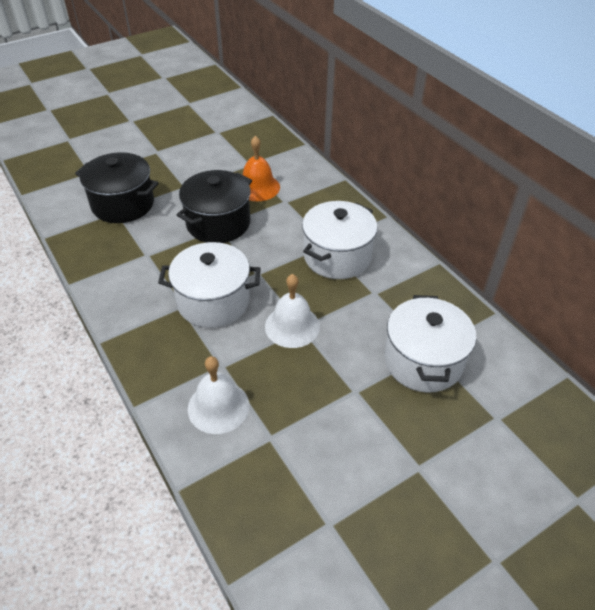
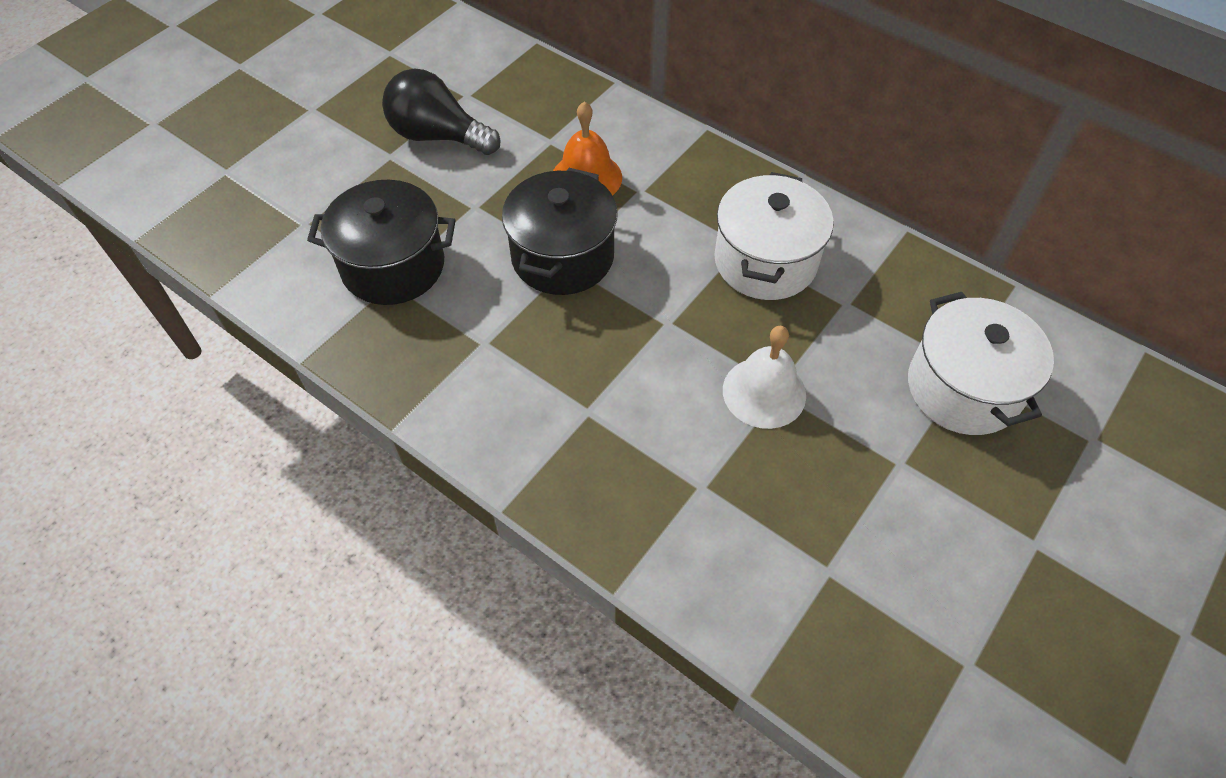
camera: 20 degrees left, 10 degrees up
(188, 148) = (438, 136): none -> black light bulb
(213, 301) = (631, 389): white pot -> none
(218, 407) = (733, 551): white bell -> none

